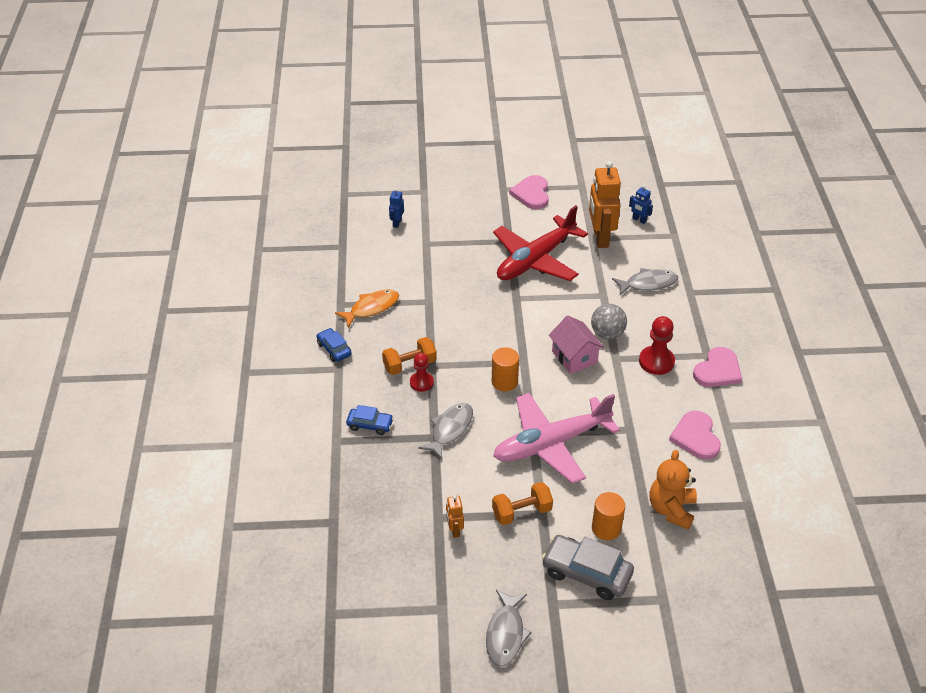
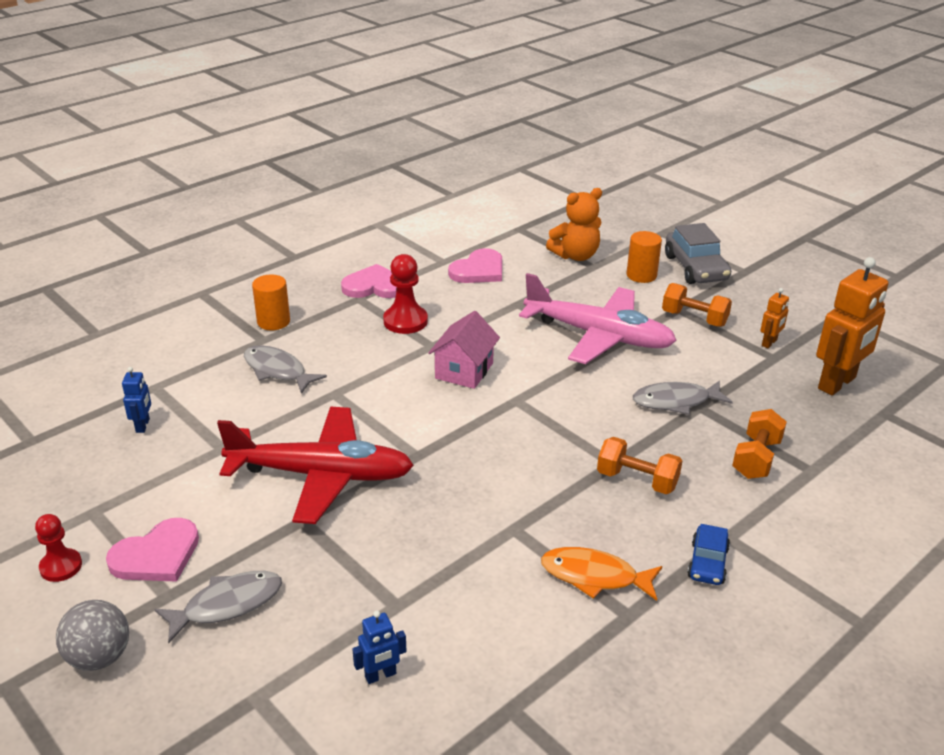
camera: 130 degrees left, 10 degrees down
(370, 425) = (756, 458): blue car -> orange dumbbell
(421, 382) = (648, 456): red pawn -> red pawn (61, 566)
(504, 382) = (562, 399): orange cylinder -> orange cylinder (273, 322)
(505, 634) = (803, 279): grey fish -> grey fish (227, 605)
(600, 238) = (216, 441): orange robot -> orange robot (837, 383)
(607, 334) = (399, 365): grey ball -> grey ball (99, 657)

